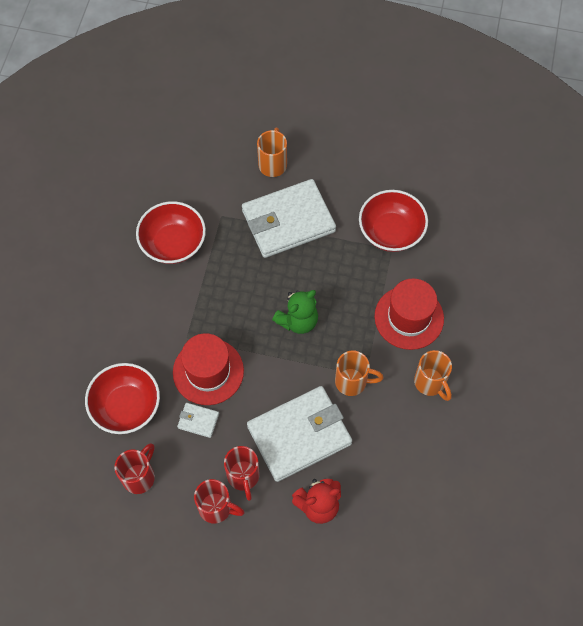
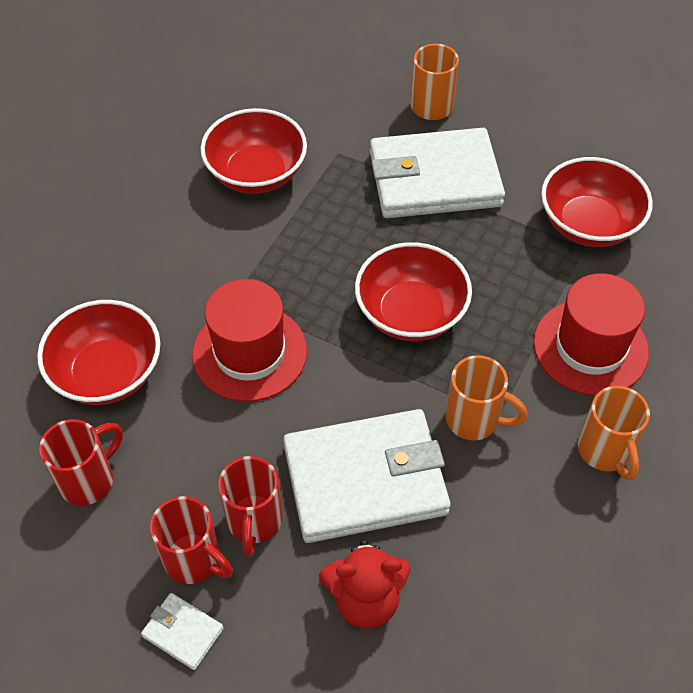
camera: 15 degrees right, 10 degrees down
(198, 421) = (210, 419): white wallet -> white wallet (183, 632)
(298, 321) = (411, 313): green teddy bear -> red bowl

